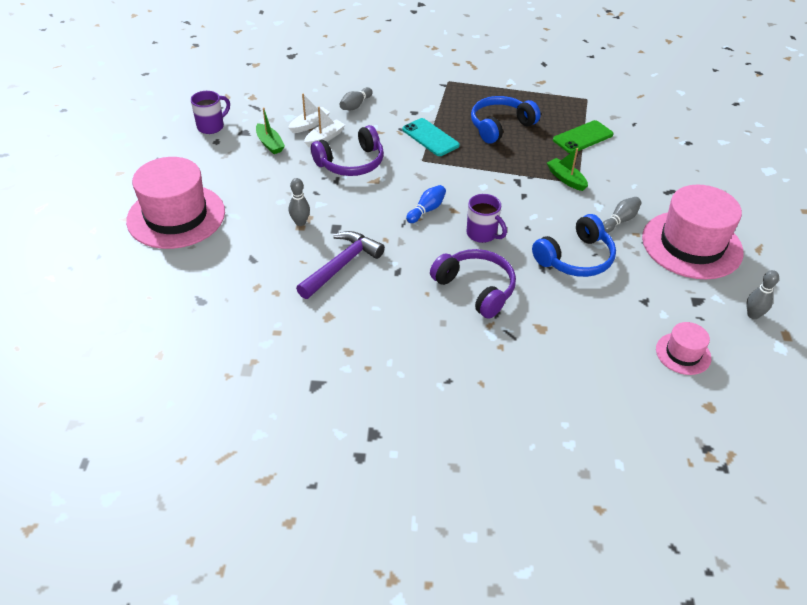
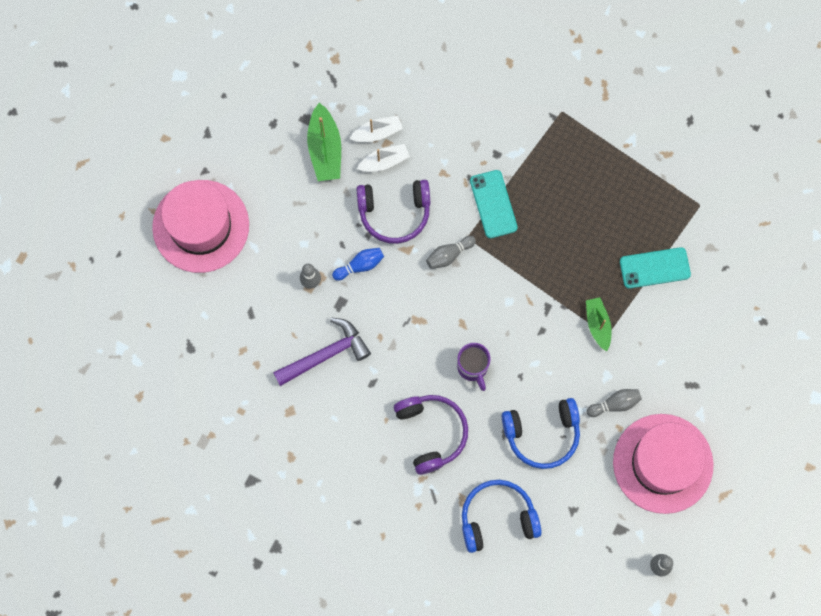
camera: 25 degrees right, 30 degrees up
(211, 126) = (276, 96): purple mug -> none
(270, 144) = (325, 149): green boat -> green boat, size x1.52
(355, 105) = (439, 117): grey bowling pin -> grey bowling pin (449, 255)
(426, 210) = (436, 313): blue bowling pin -> blue bowling pin (360, 265)
(500, 126) = (577, 214): blue headphones -> blue headphones (497, 518)
(582, 137) = (654, 268): green phone -> turquoise phone
(683, 353) = (567, 579): pink hat -> none

